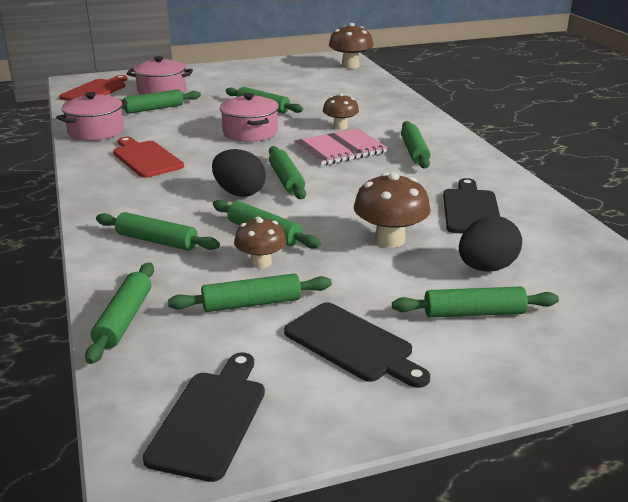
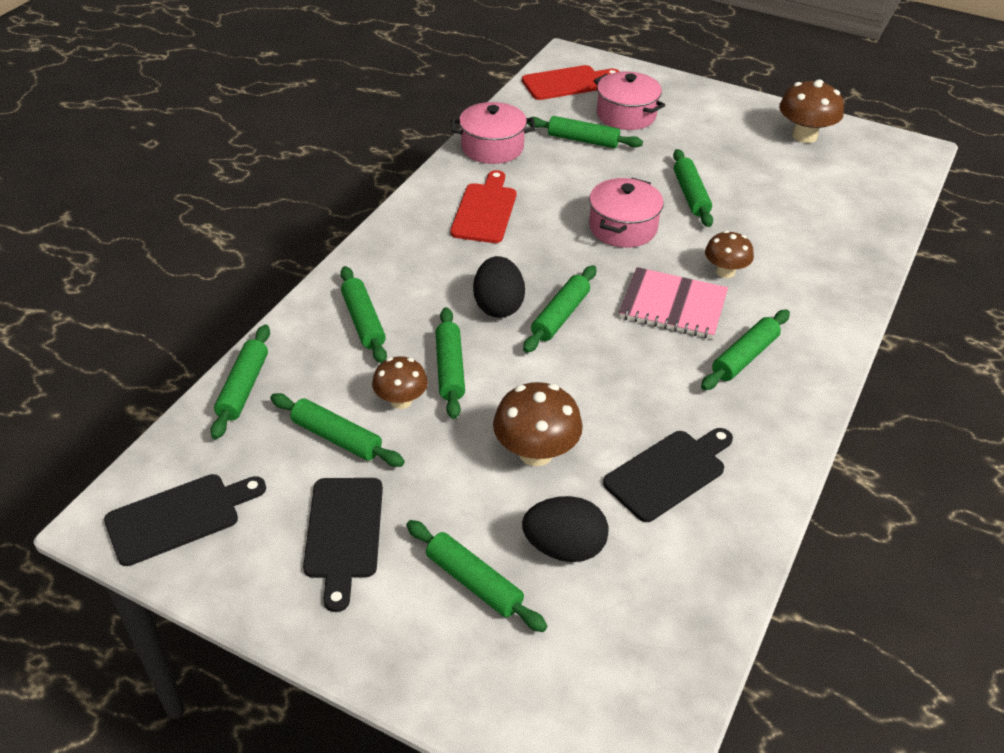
camera: 45 degrees right, 15 degrees up
(124, 320) = (243, 388): green rolling pin -> green rolling pin turned 45 degrees counterclockwise
(350, 66) = (898, 173): brown mushroom -> brown mushroom (804, 136)

